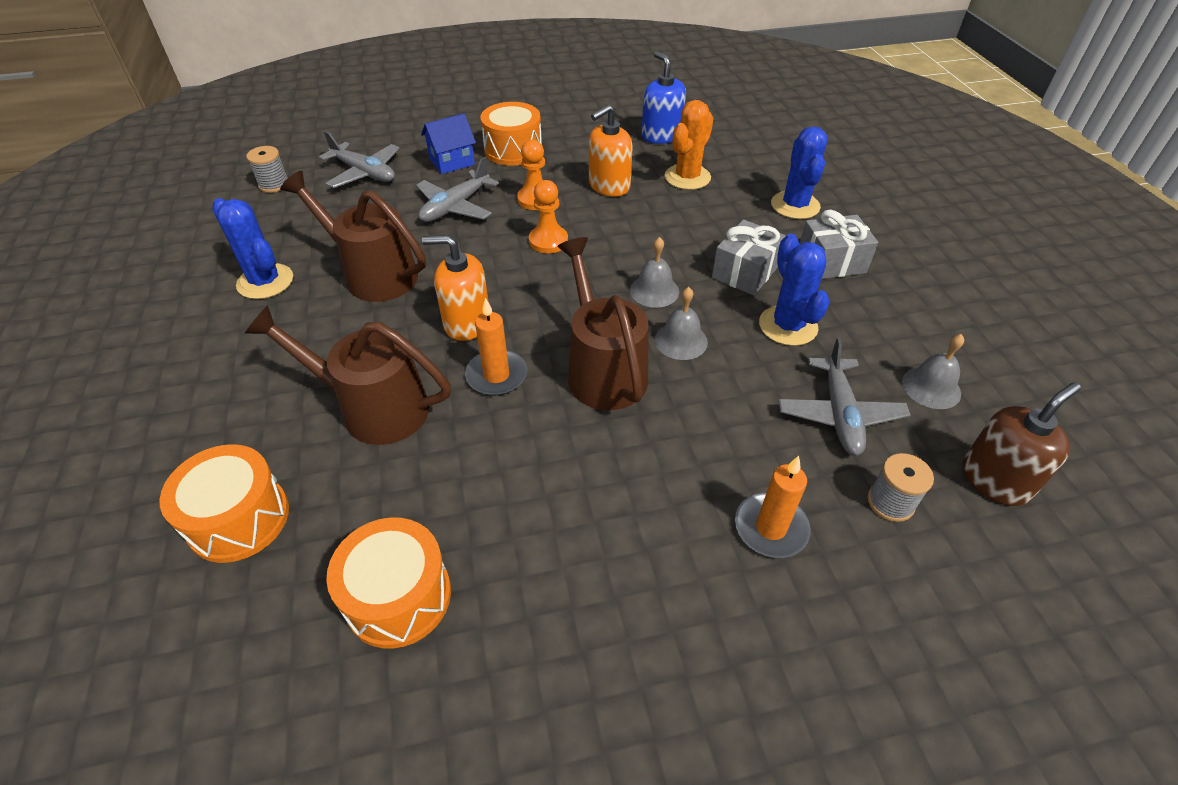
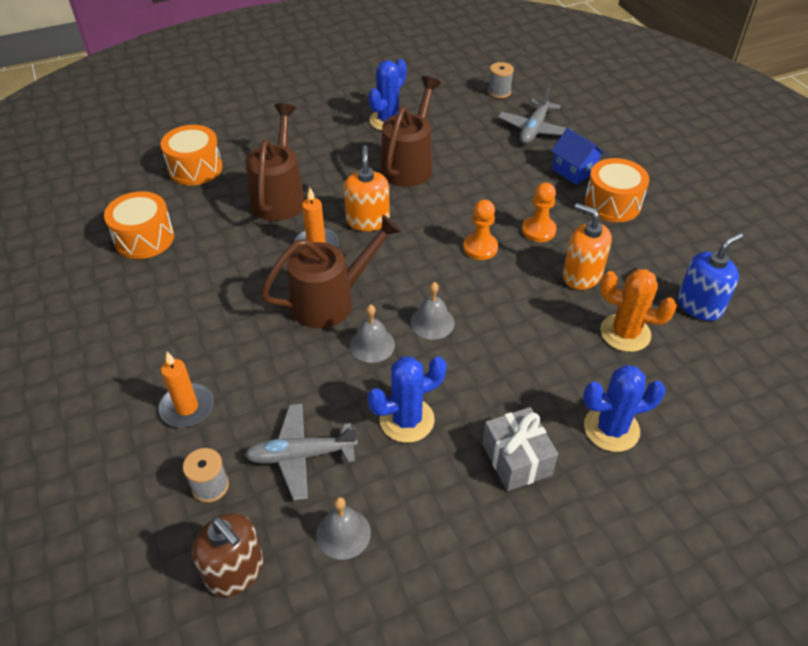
camera: 80 degrees right, 0 degrees up
(455, 207) = (508, 186): grey plane -> none
(745, 272) = (477, 386): grey gift -> none

